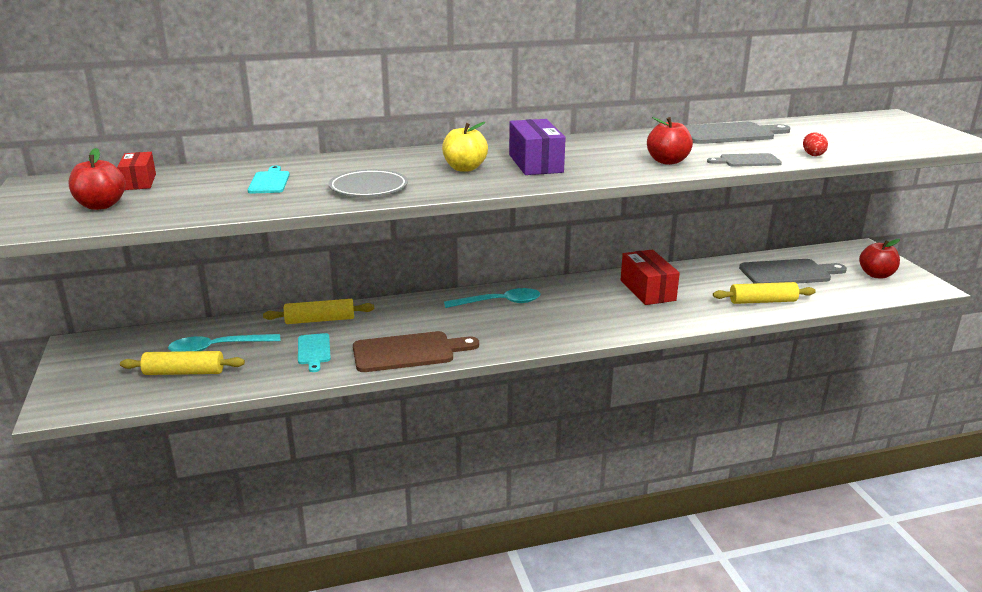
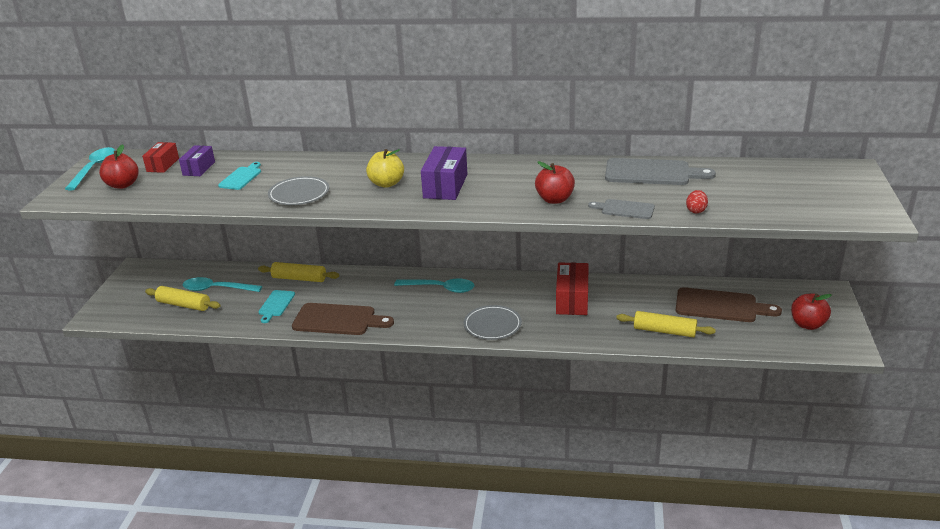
camera: 25 degrees right, 5 degrees up
(34, 195) = (94, 169): none -> turquoise spoon
(198, 180) = (199, 168): none -> purple box
(590, 326) = (492, 325): none -> grey plate
(788, 273) = (720, 306): grey cutting board -> brown cutting board

